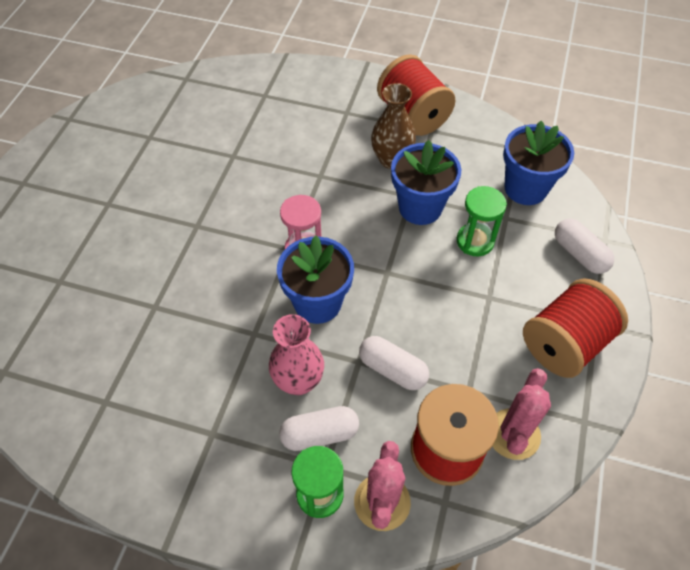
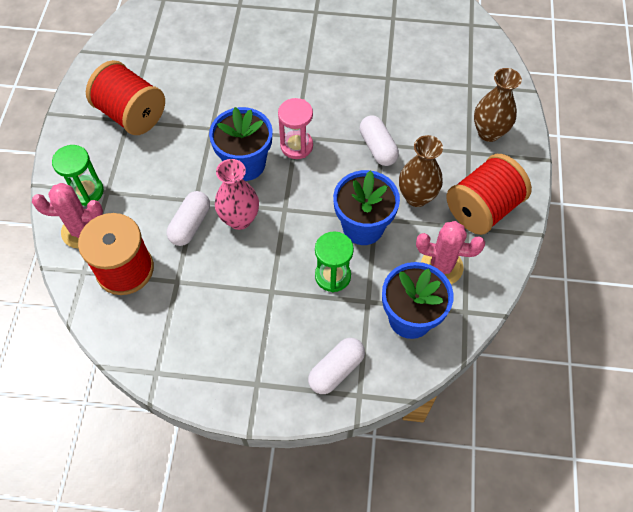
camera: 80 degrees right, 5 degrees up
(298, 381) = (173, 163): pink vase -> pink vase (239, 219)
(320, 434) = (132, 184): white capsule -> white capsule (377, 148)
(327, 94) = (489, 132): none -> brown vase
(513, 434) = (141, 316): pink cactus -> pink cactus (441, 266)
(565, 343) = (232, 356): red spool -> red spool (131, 114)

